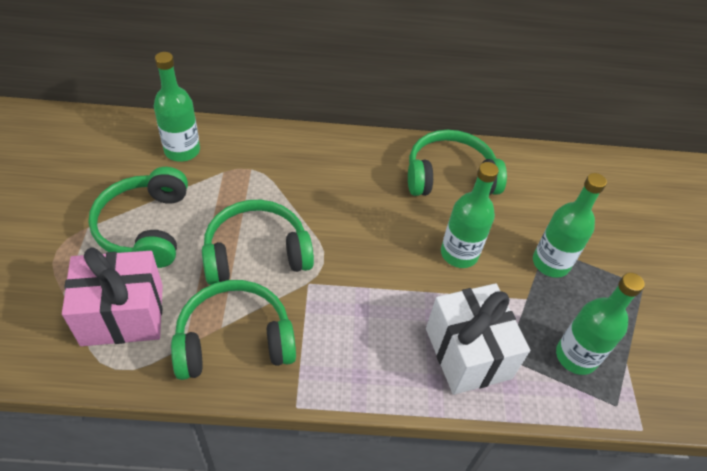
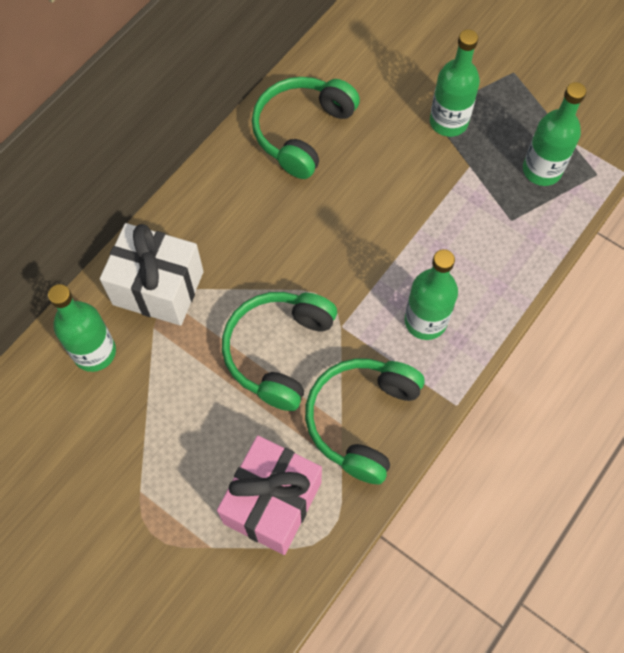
camera: 50 degrees left, 15 degrees up
(145, 227) = (178, 436): green headphones -> none
(459, 254) = (392, 185): green bottle -> green bottle (425, 321)
(467, 353) = (490, 245): white gift -> white gift (158, 288)

